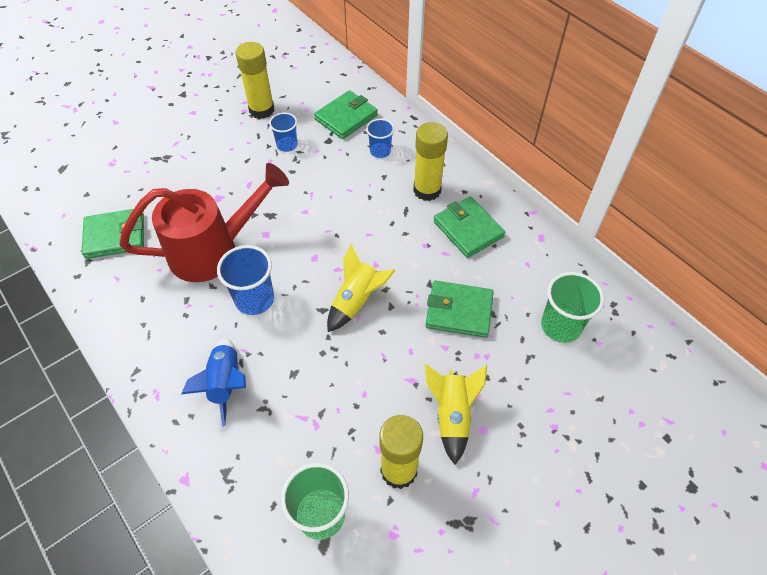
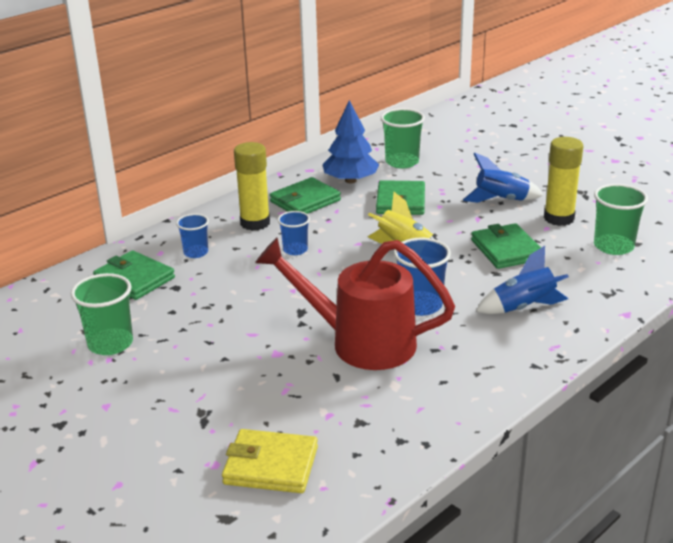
camera: 95 degrees left, 25 degrees down
(96, 190) = (271, 465): none -> yellow wallet
(115, 236) = (353, 425): green wallet -> green wallet (506, 250)
(213, 250) = (361, 342): red watering can -> red watering can turned 45 degrees counterclockwise
(261, 110) = (110, 344): yellow glue stick -> green cup
(287, 145) = (182, 315): blue cup -> blue cup (295, 250)
(452, 415) = (501, 200): yellow rocket -> blue rocket
(513, 271) = (350, 180): none -> blue tree

